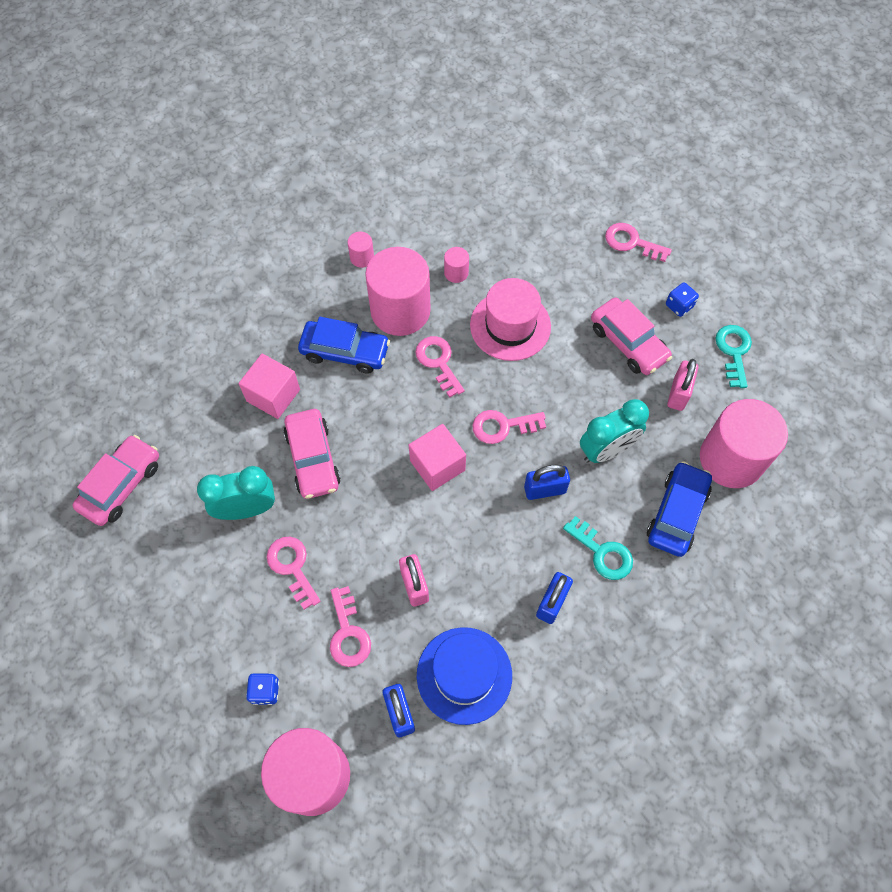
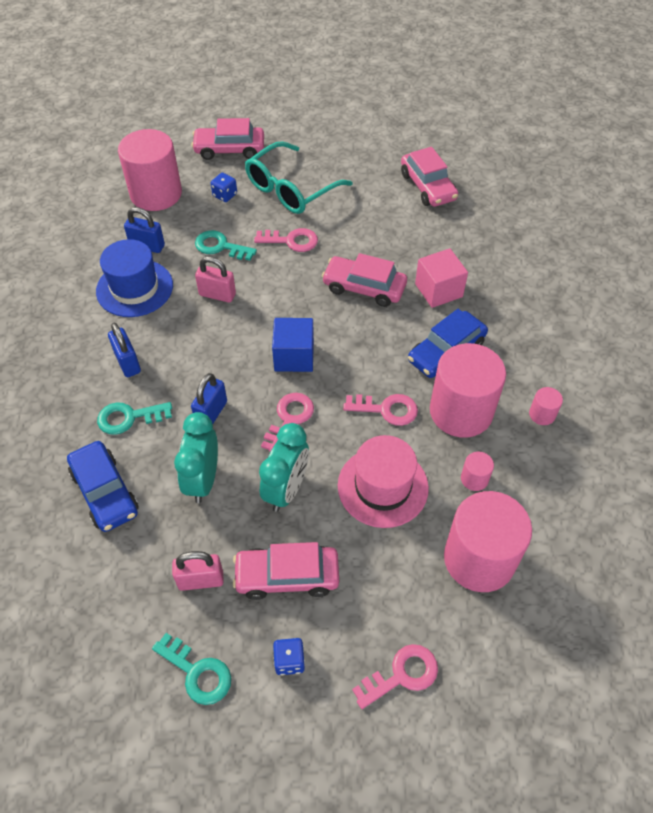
camera: 125 degrees right, 10 degrees down
(179, 750) = (229, 149): none -> pink car
(208, 624) = (291, 188): none -> turquoise glasses
(247, 509) = (355, 237): turquoise clock -> turquoise clock (286, 489)
(348, 633) = (220, 246): pink key -> turquoise key
(437, 465) = (294, 356): pink cube -> blue cube
(678, 394) = (201, 580): pink padlock -> pink padlock turned 60 degrees counterclockwise
(731, 459) = (105, 574): pink cylinder -> pink cylinder (479, 559)

